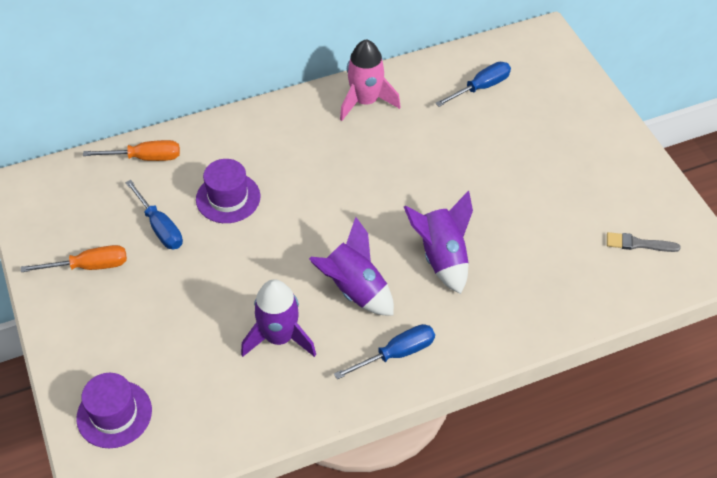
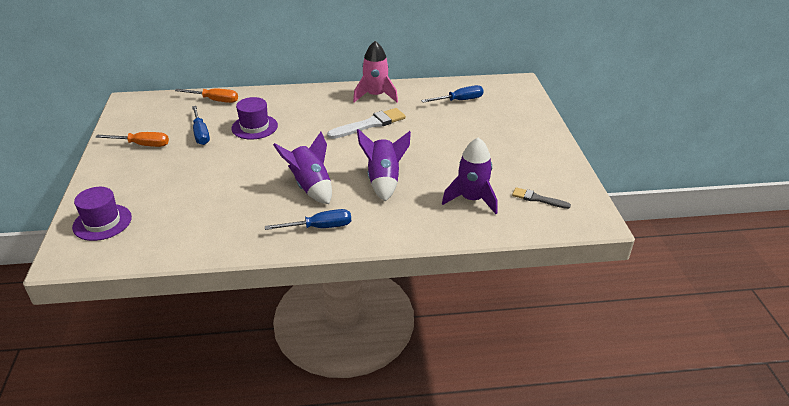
camera: 15 degrees right, 15 degrees down
(279, 337) = (242, 203): purple rocket -> purple rocket (472, 199)
(381, 159) = (370, 124): none -> white brush

